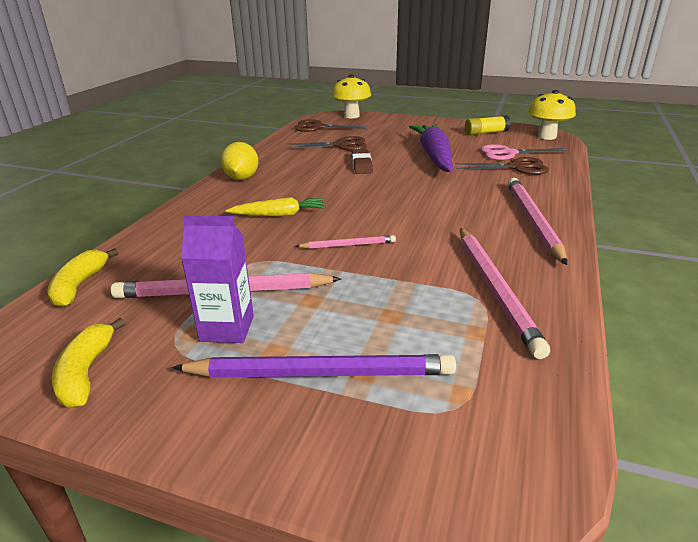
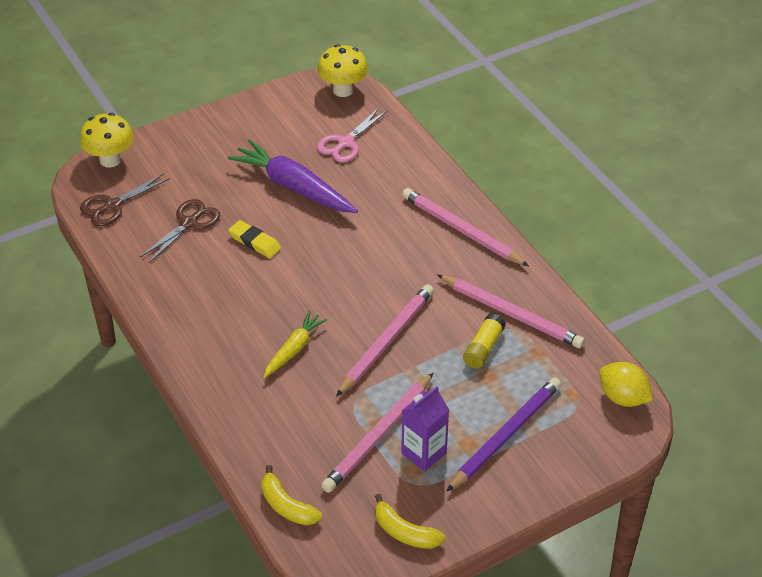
camera: 50 degrees left, 15 degrees up
(241, 178) = (186, 332): yellow lemon -> yellow lemon (623, 398)
(348, 245) = (386, 342): pink pencil -> pink pencil, size x1.95
(362, 165) = (255, 242): brown eraser -> yellow eraser
(486, 133) = (285, 115): yellow glue stick -> yellow glue stick (483, 348)
(517, 167) = (377, 163): brown scissors -> none

